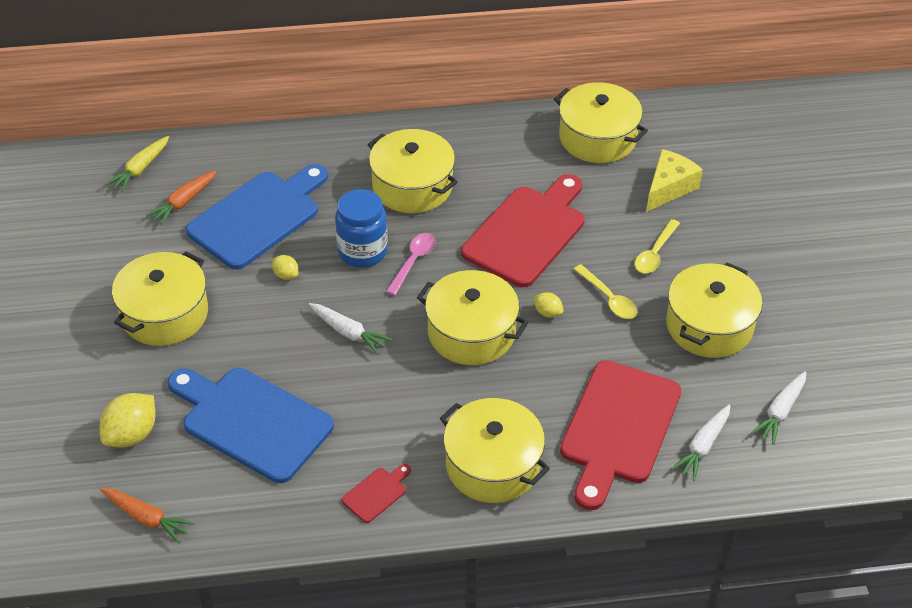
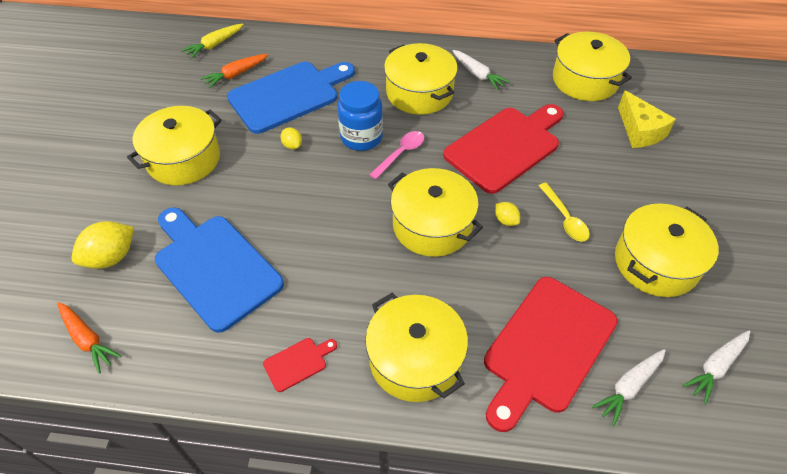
camera: 15 degrees right, 5 degrees up
(348, 332) = (326, 204): white carrot -> white carrot (477, 74)
(655, 253) = (616, 185): yellow spoon -> none
(669, 188) = (640, 131): yellow cheese -> yellow cheese turned 105 degrees clockwise

